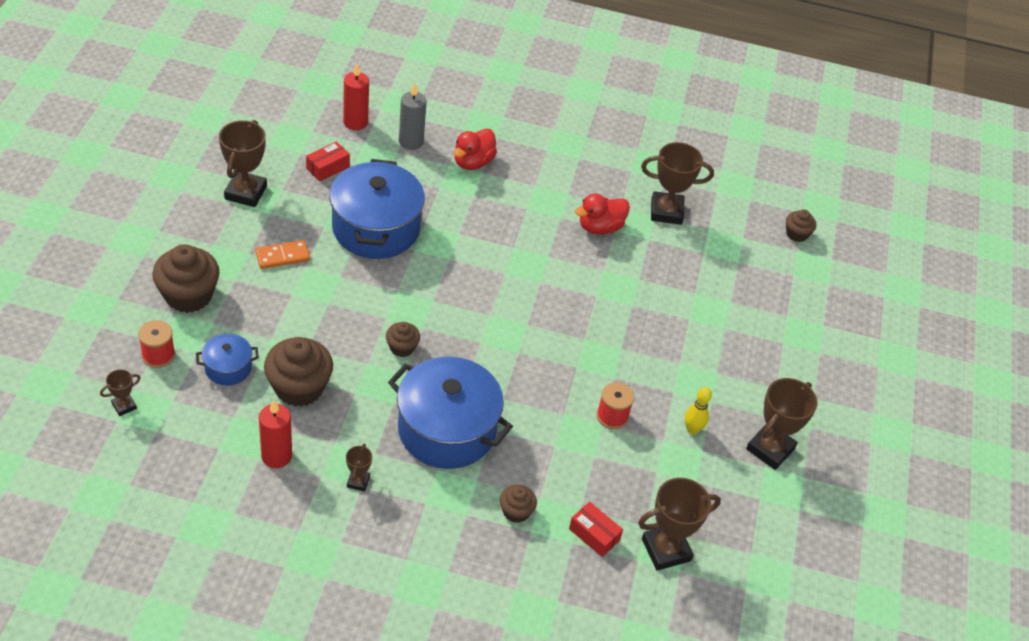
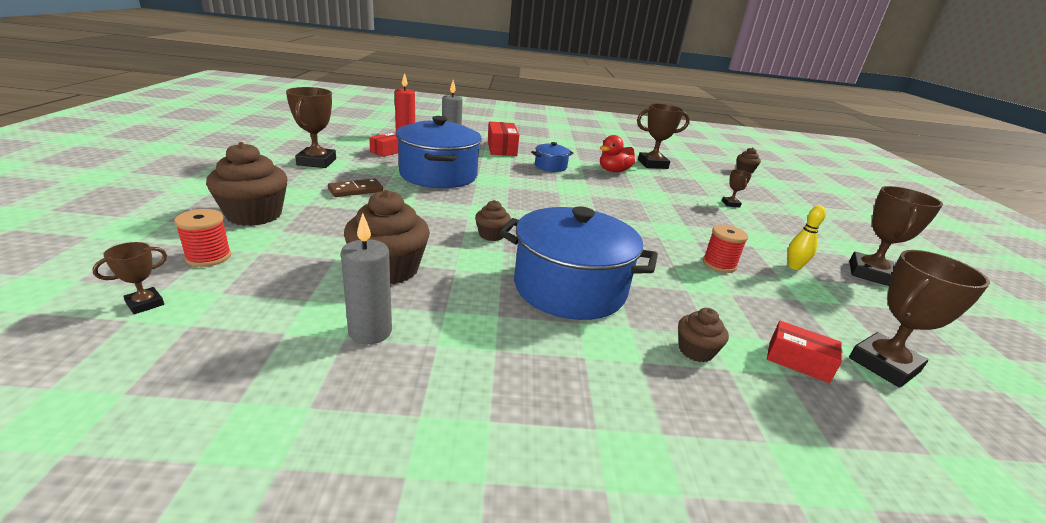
camera: 10 degrees left, 20 degrees down
(228, 368) = (299, 261): blue pot -> blue pot (550, 166)
(276, 456) = (370, 332): red candle -> grey candle
(282, 256) = (355, 190): orange domino -> brown domino
(358, 482) = (488, 345): brown trophy -> brown trophy (730, 204)
(473, 162) = (502, 148): red duck -> red box

